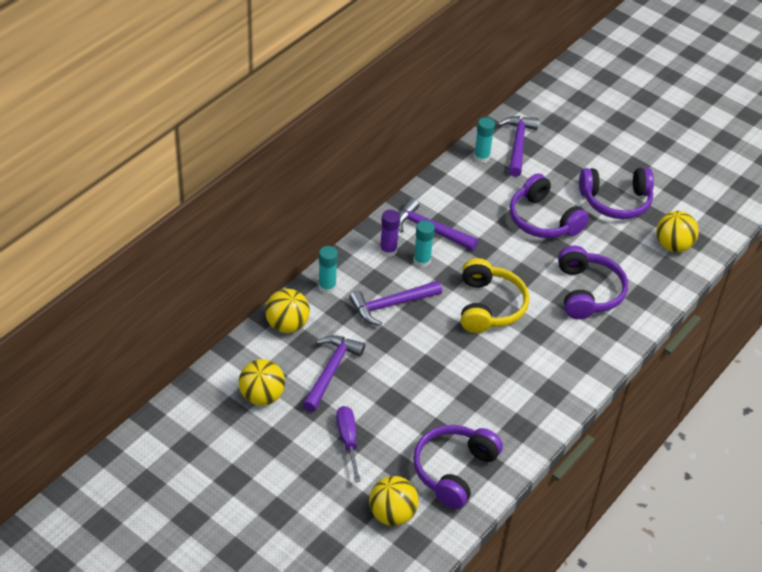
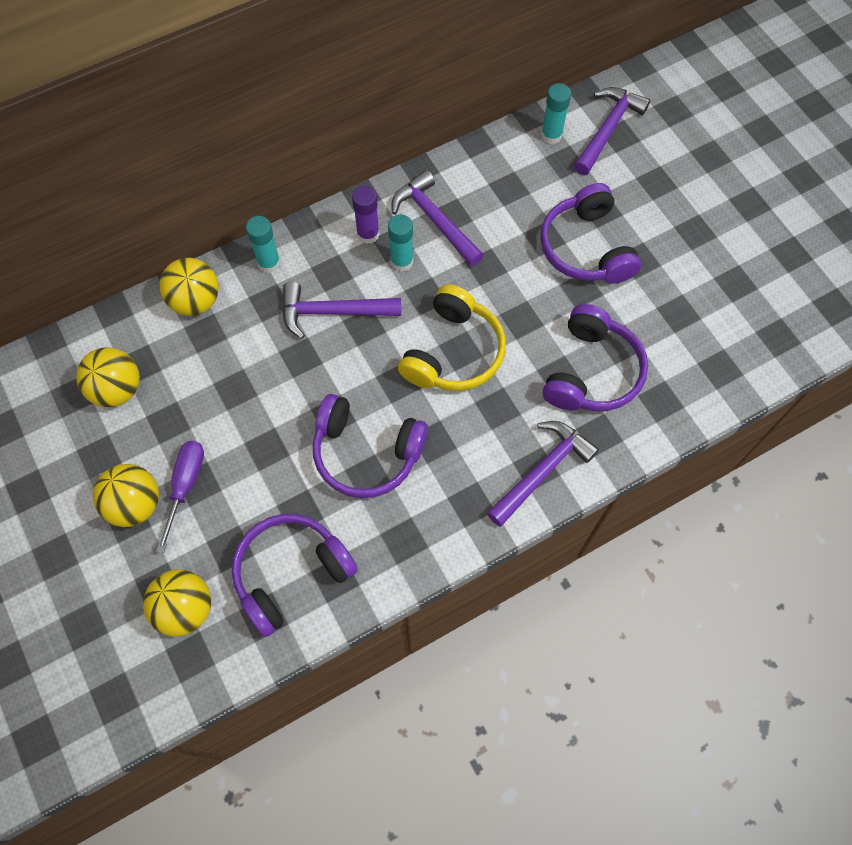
camera: 25 degrees right, 20 degrees up
(331, 371) = (215, 381): purple hammer -> purple hammer (542, 471)
(616, 201) = (697, 248): purple headphones -> purple headphones (366, 453)
(673, 245) = (742, 337): yellow ball -> yellow ball (135, 504)

